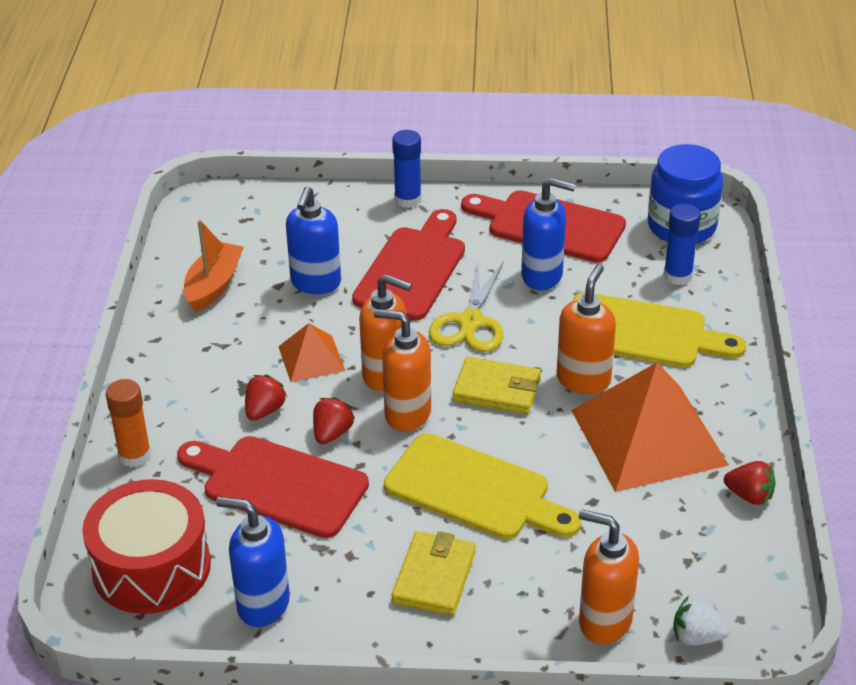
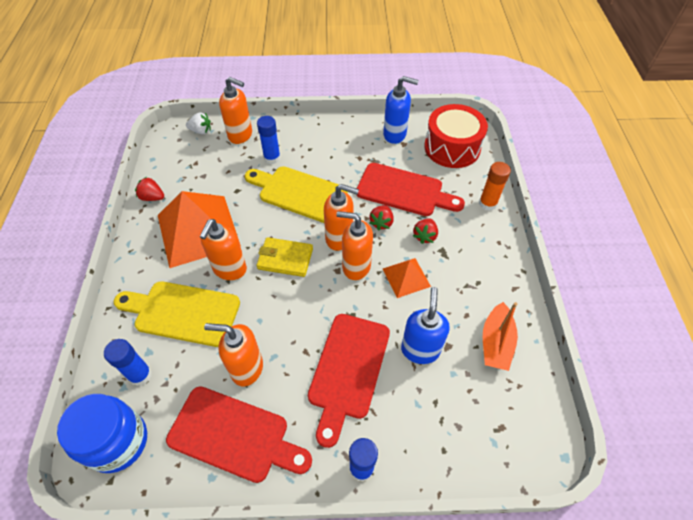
camera: 175 degrees right, 15 degrees up
(434, 577) = (318, 150): yellow wallet -> none
(470, 322) = (302, 316): yellow scissors -> none
(530, 563) = (272, 158): none -> blue glue stick
(542, 276) = (246, 368): blue soap dispenser -> orange soap dispenser

